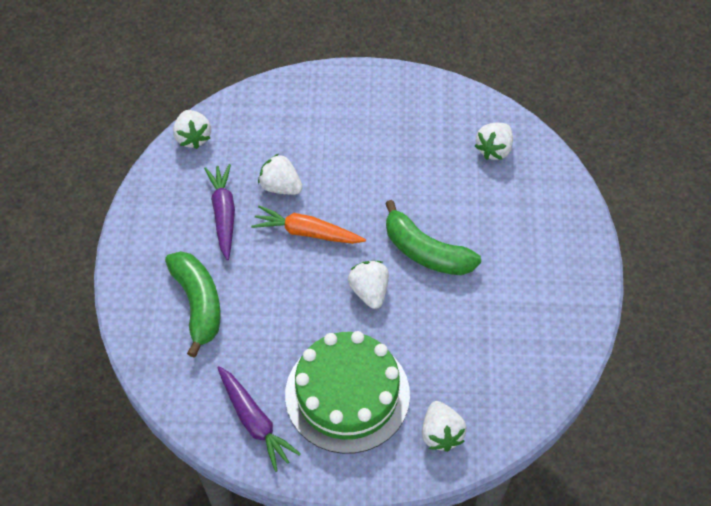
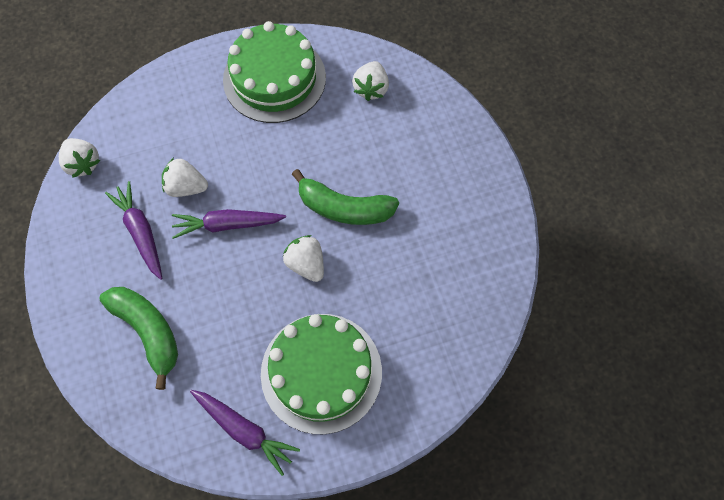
camera: 20 degrees left, 10 degrees up
(307, 232) = (227, 225): orange carrot -> purple carrot
(401, 113) = (274, 78): none -> green cake
(441, 434) = (419, 380): white strawberry -> none

